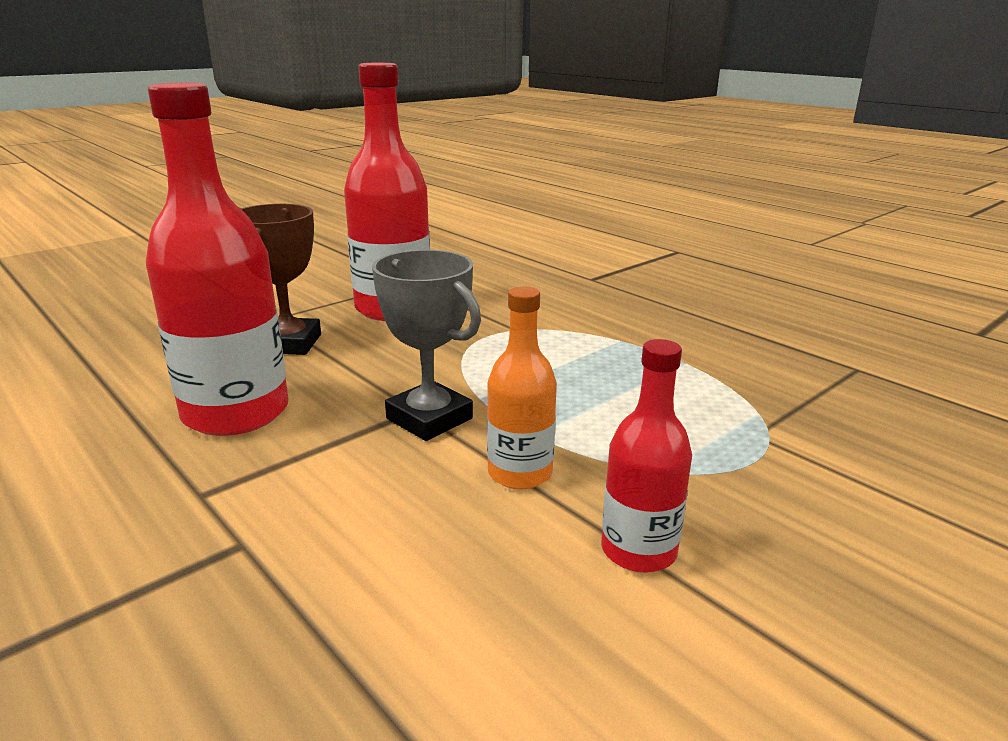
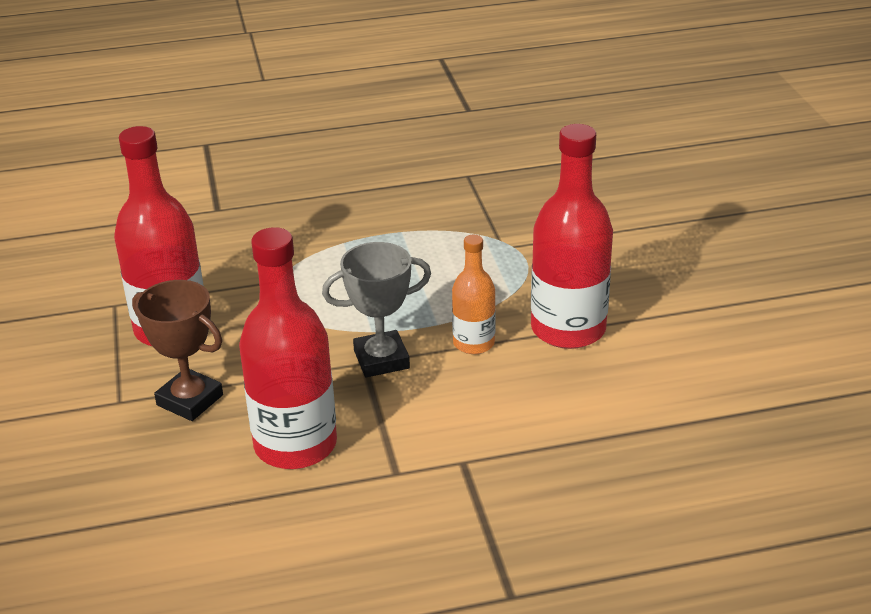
camera: 60 degrees left, 10 degrees up
(638, 550) = (568, 329): red bottle -> red bottle, size x1.82

